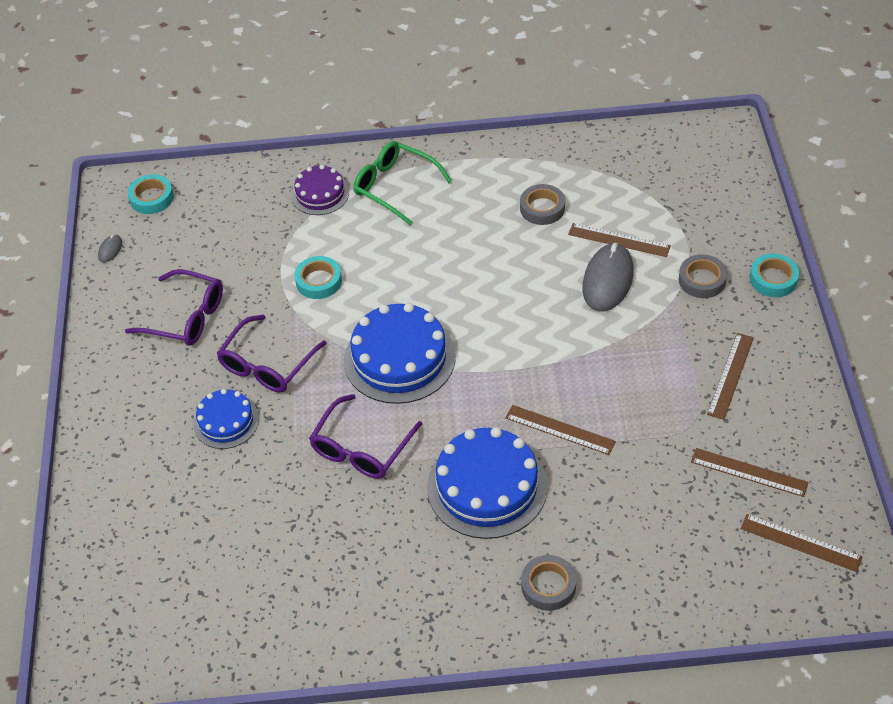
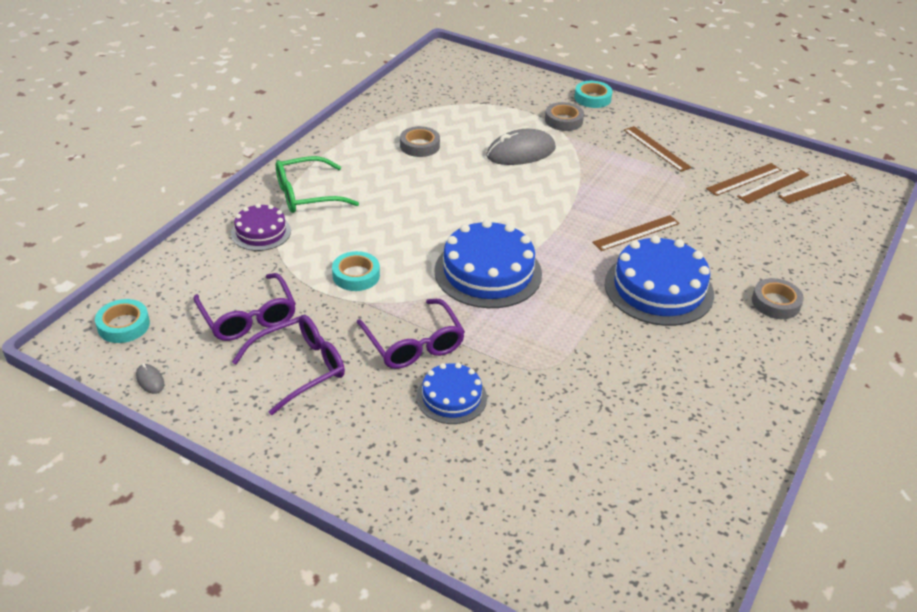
camera: 60 degrees left, 10 degrees down
(362, 448) = (560, 332): purple glasses -> purple glasses (248, 317)
(607, 280) = (521, 152): grey mouse -> grey mouse turned 75 degrees counterclockwise
(619, 240) = (489, 132): brown ruler -> brown ruler (773, 186)

